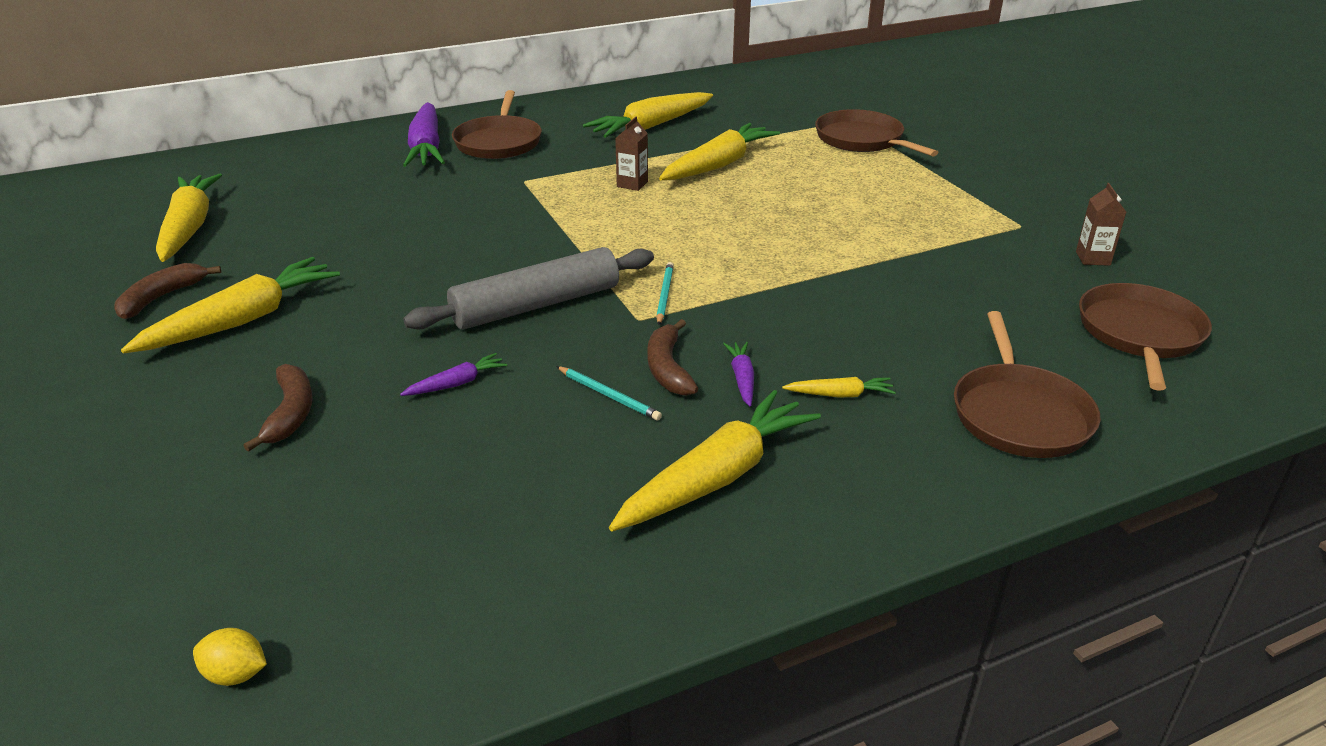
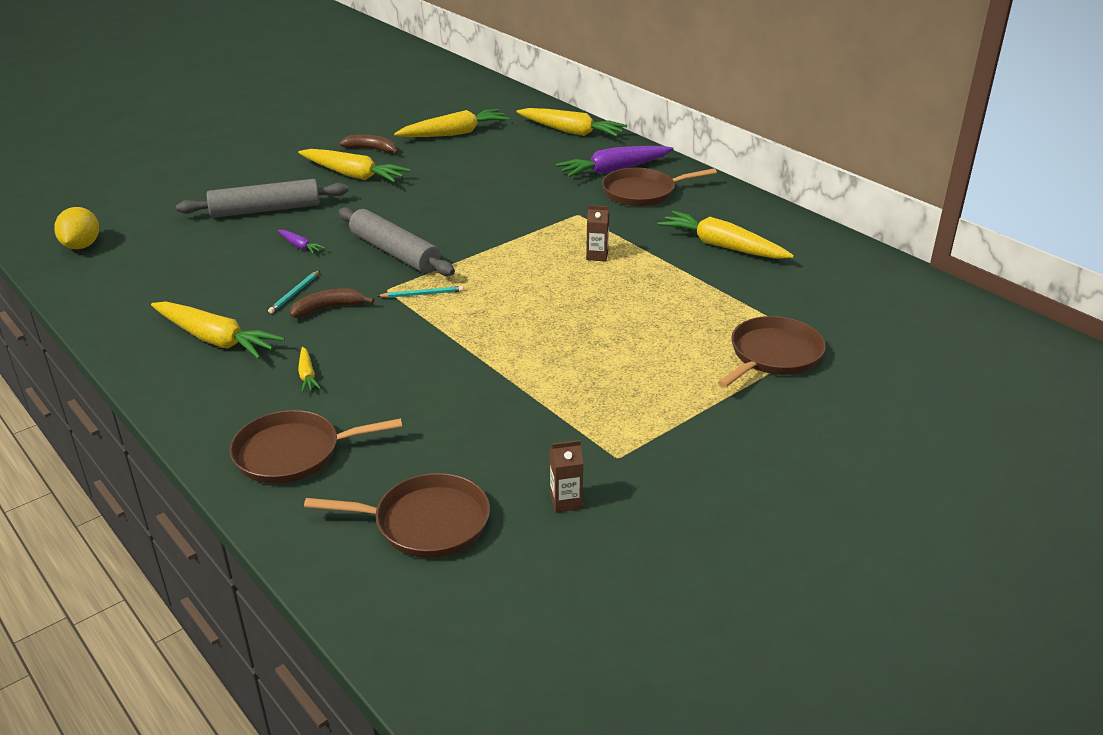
camera: 75 degrees right, 0 degrees up
(236, 674) = (81, 246): yellow lemon -> yellow lemon, size x1.73
(290, 413) = (265, 210): brown banana -> grey rolling pin
(718, 165) = (659, 287): yellow carrot -> yellow carrot (571, 131)
(742, 378) = (321, 336): purple carrot -> none

